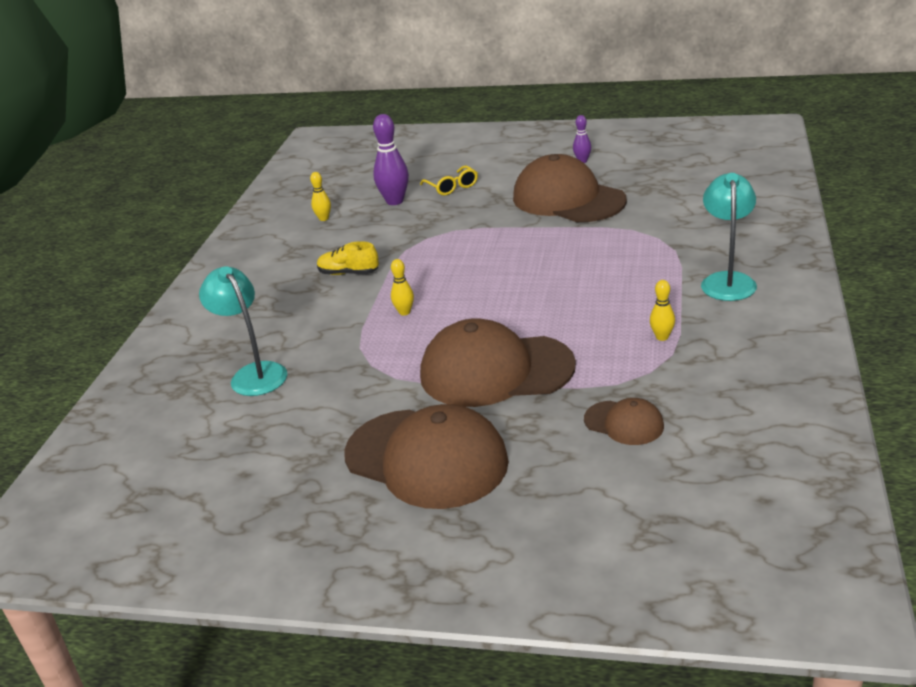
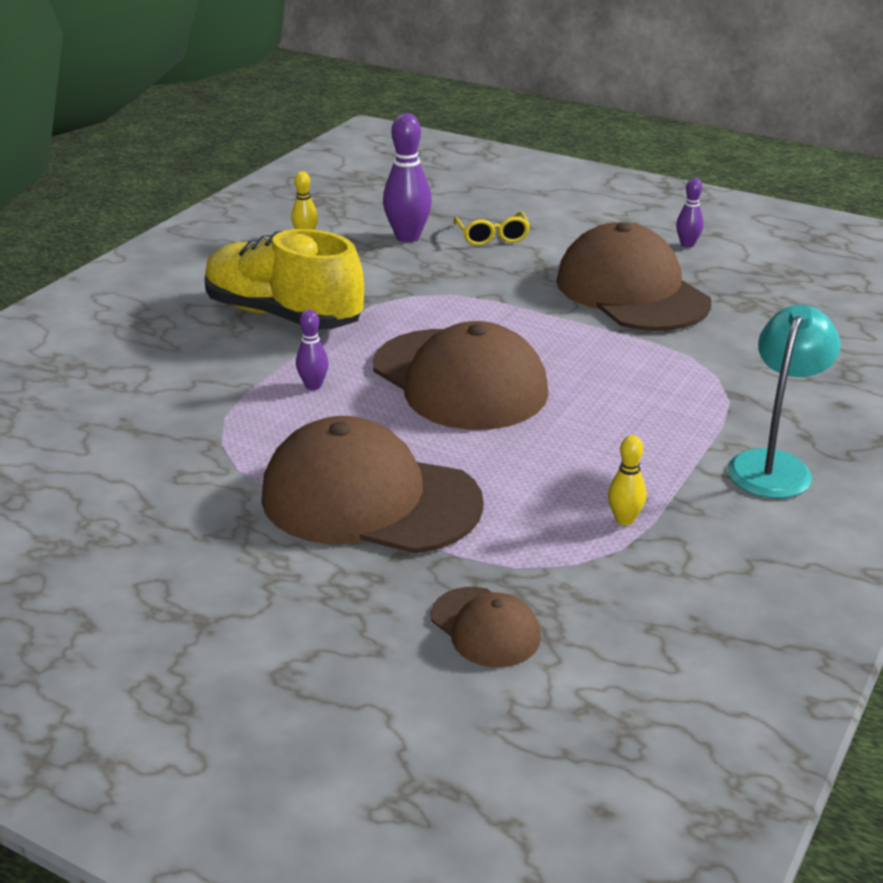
camera: 15 degrees right, 0 degrees up
(254, 373) = (77, 413): turquoise lamp -> none
(348, 273) = (283, 315): yellow shoe -> yellow shoe, size x2.06
(404, 312) = (313, 386): yellow bowling pin -> purple bowling pin
(426, 459) = (195, 593): brown cap -> brown cap (459, 380)

